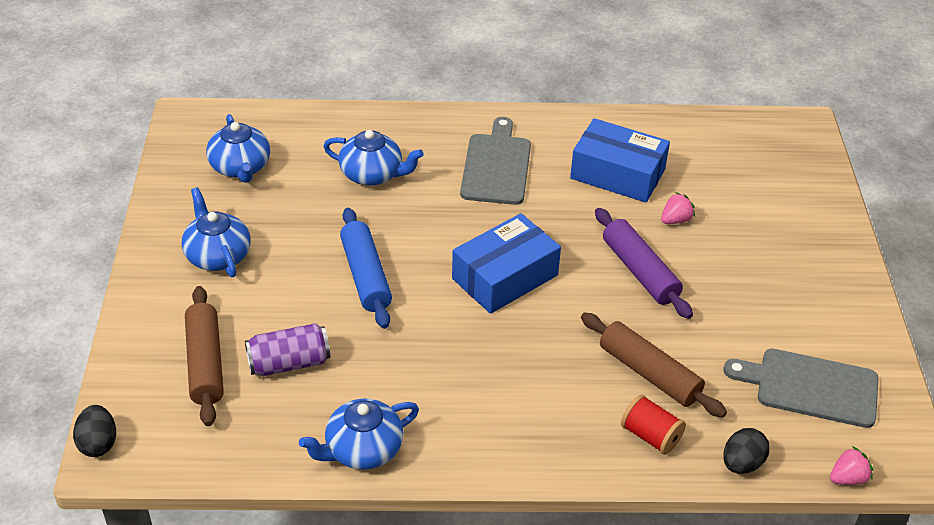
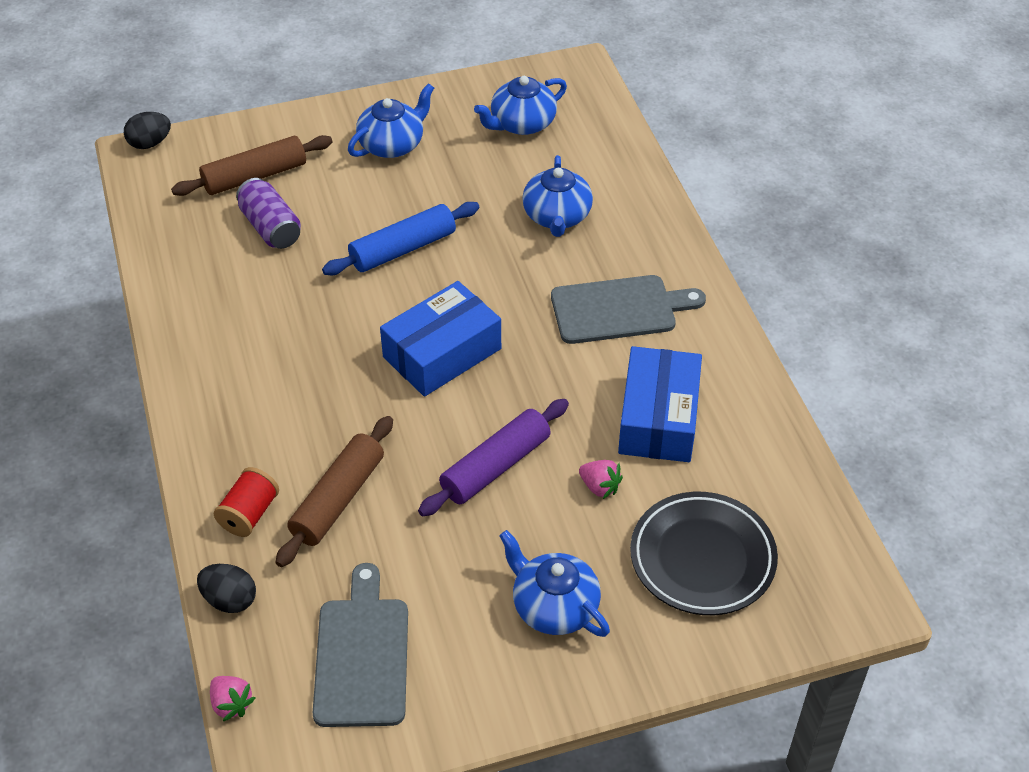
camera: 75 degrees right, 5 degrees up
(362, 449) = (180, 301): blue teapot -> blue teapot (554, 606)
(505, 277) = (442, 353): blue box -> blue box turned 75 degrees counterclockwise
(753, 186) = (702, 558): none -> black plate

